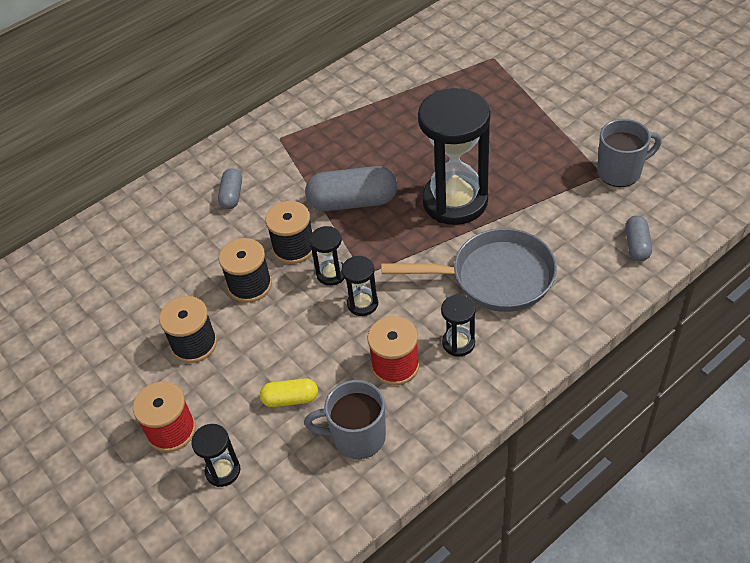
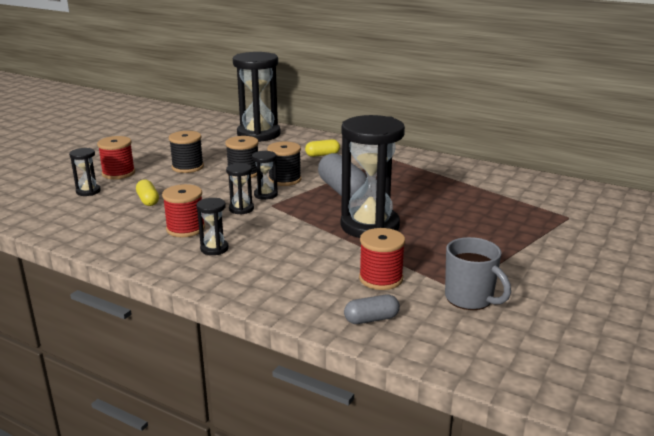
camera: 65 degrees right, 25 degrees down
(112, 247) = (258, 134): none -> black hourglass
(232, 195) = (322, 155): grey capsule -> yellow capsule
(357, 437) = (118, 226): grey mug -> none
(494, 277) = (292, 254): grey pan -> none
(568, 221) = (381, 279): none -> red spool

